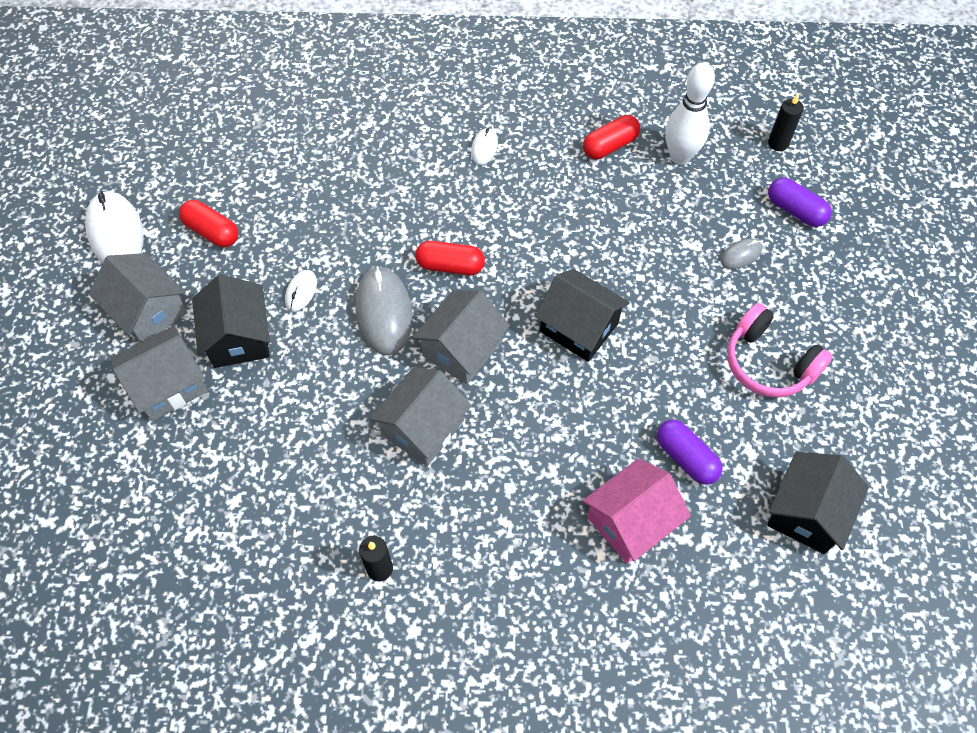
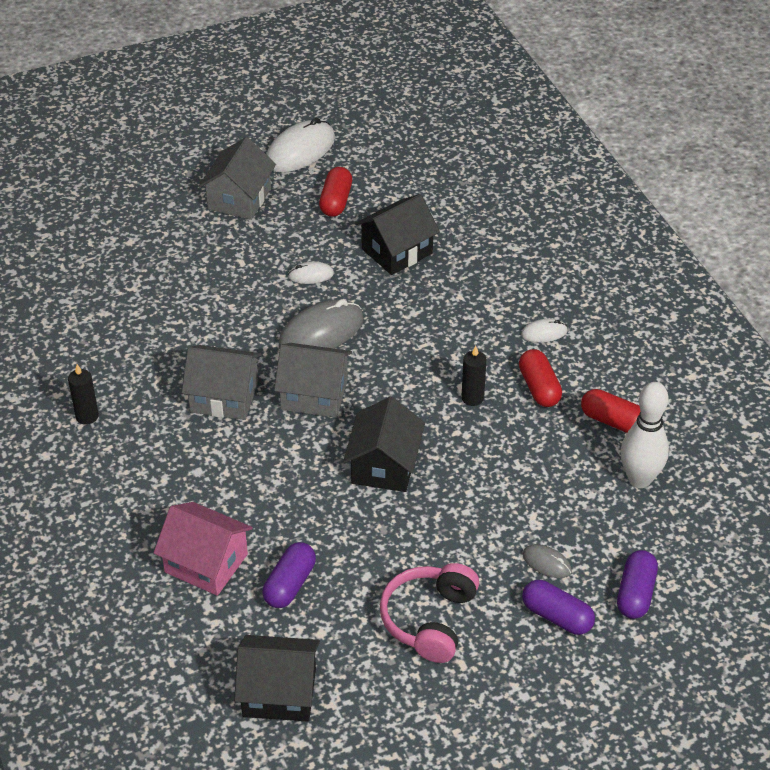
camera: 65 degrees right, 15 degrees down
(168, 385) = (181, 237): grey house -> none
(239, 337) = (246, 257): black house -> black house (397, 251)
(450, 266) = (396, 356): red capsule -> red capsule (539, 387)
(778, 143) = (718, 555): black candle -> black candle (472, 398)
(798, 272) = (557, 616): none -> purple capsule

